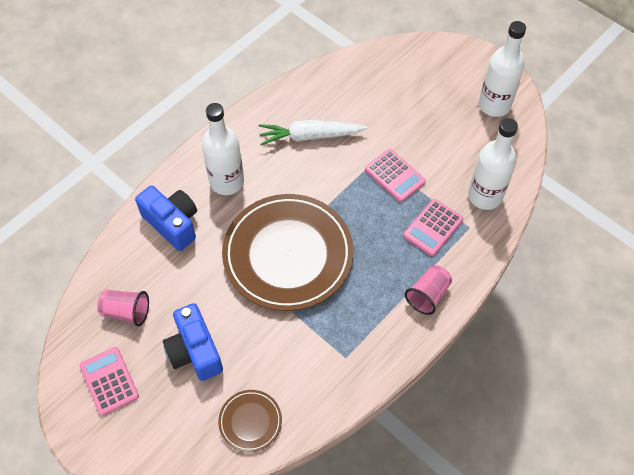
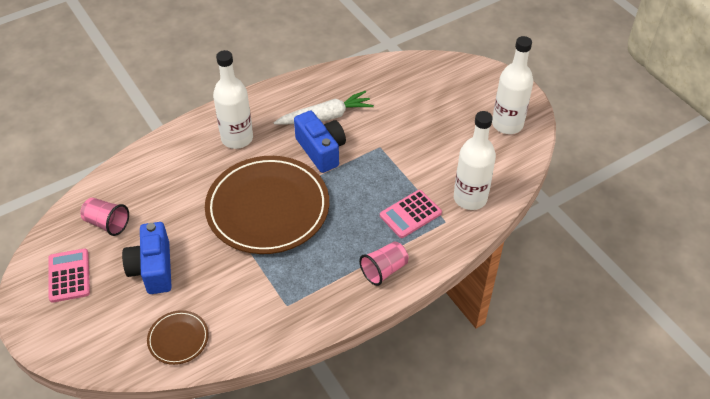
camera: 15 degrees right, 10 degrees down
(172, 223) = (176, 162): blue camera -> blue camera (321, 150)
(310, 136) = (325, 117): white carrot -> white carrot turned 150 degrees clockwise
(395, 176) = (391, 164): pink calculator -> none

